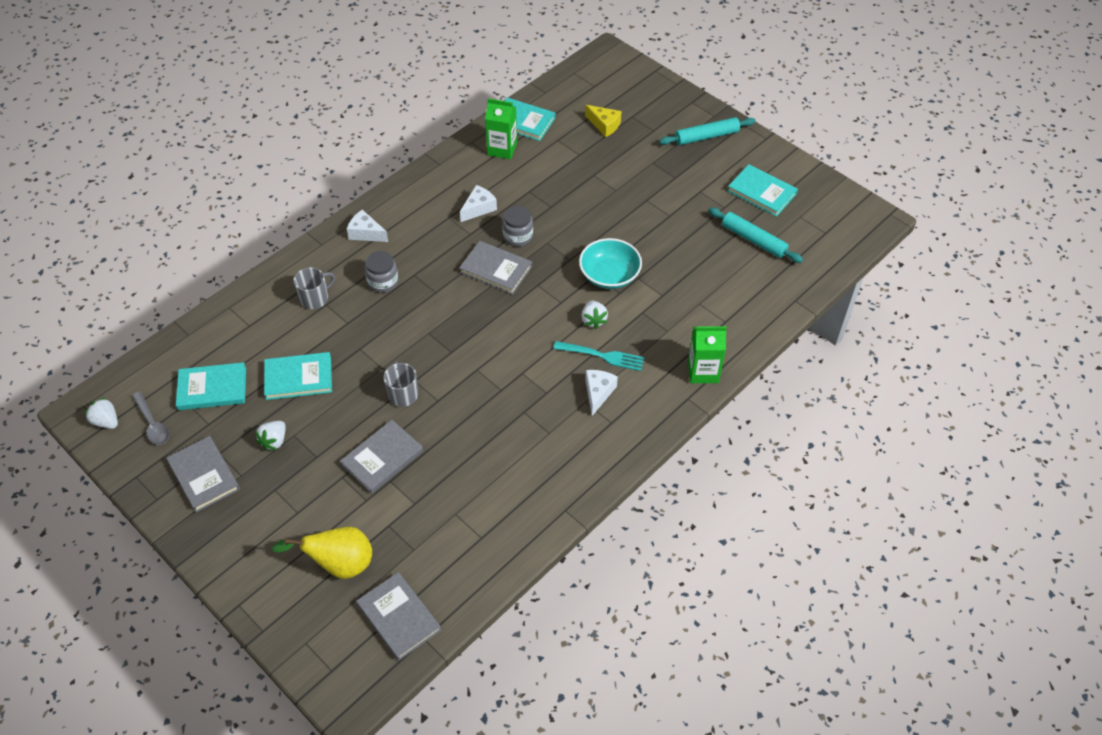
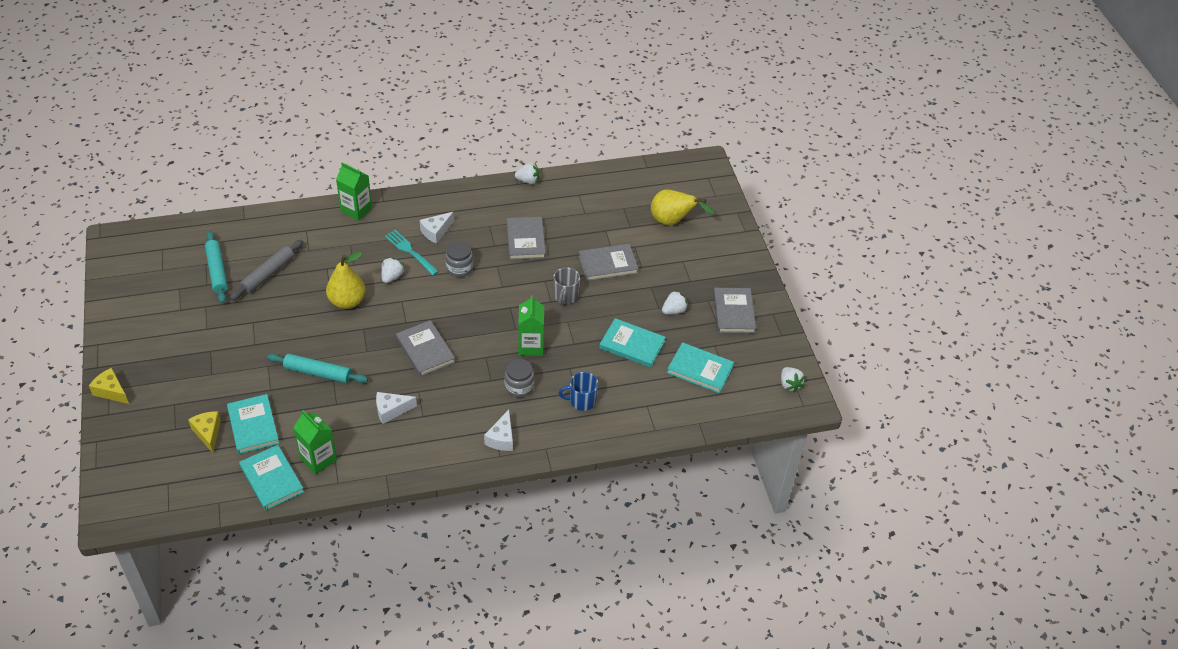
camera: 150 degrees left, 5 degrees down
(152, 424) = (755, 365): grey spoon -> none
(315, 298) = (581, 401): grey mug -> blue mug
(366, 233) = (501, 438): white cheese -> white cheese turned 45 degrees clockwise
(398, 617) = (655, 182): grey book -> grey book (526, 240)
(400, 324) = (531, 346): none -> green carton
(518, 236) = (383, 368): grey jar -> grey jar (459, 268)
(556, 521) = (528, 181): none -> white strawberry
(609, 275) = (347, 301): turquoise bowl -> yellow pear
(707, 136) = (140, 372): turquoise rolling pin -> turquoise rolling pin (318, 373)
(707, 261) = (268, 274): none -> grey rolling pin
(710, 115) = (111, 391): none -> yellow cheese
(762, 192) = (163, 302): turquoise book -> turquoise book (253, 426)

